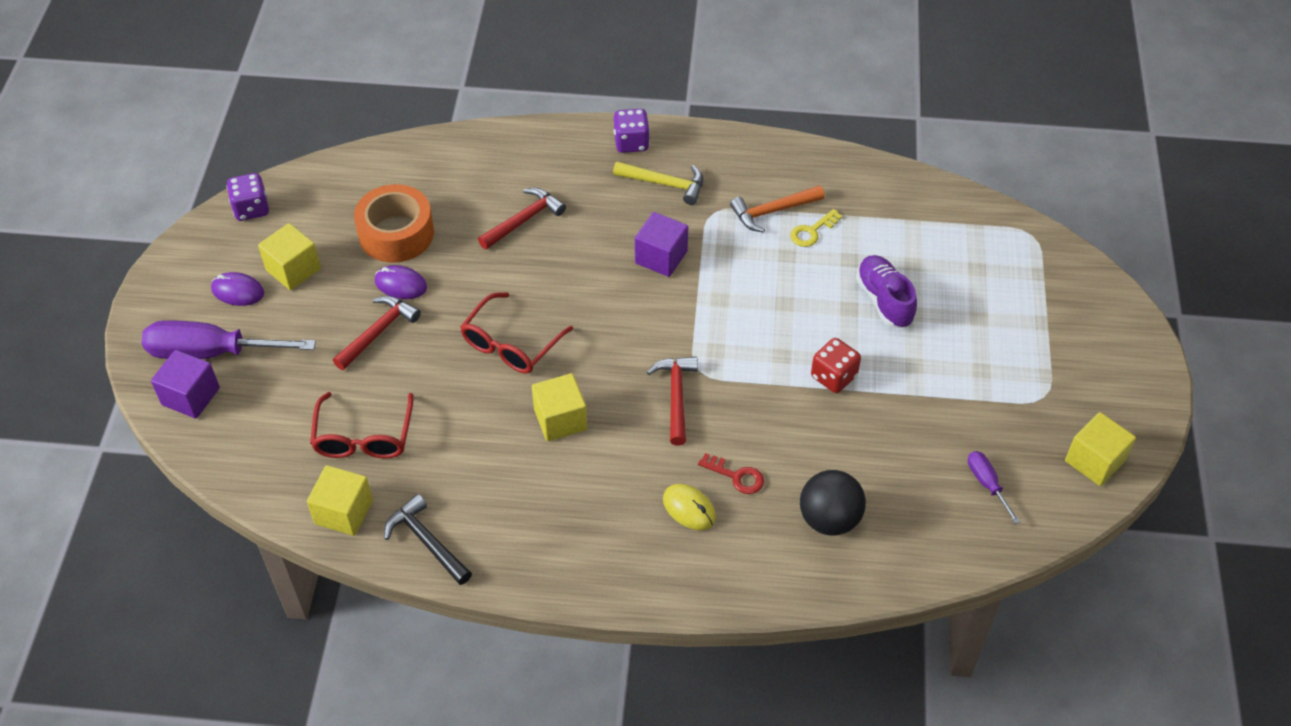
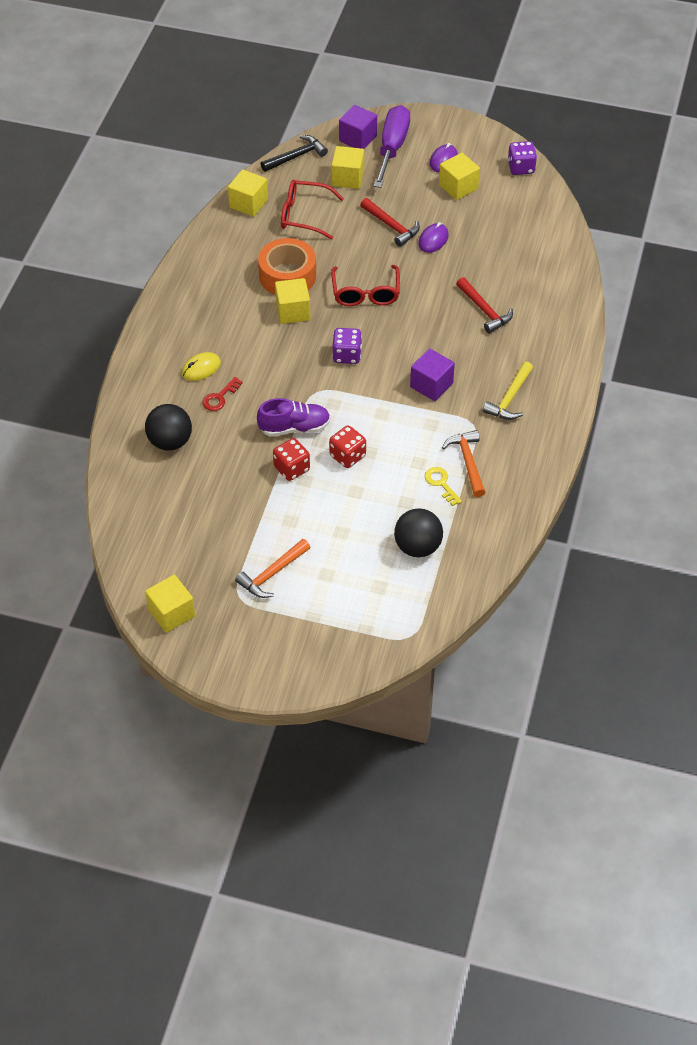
camera: 100 degrees right, 0 degrees up
(280, 396) = (347, 178): none -> yellow cube
(396, 233) = (483, 240): orange tape -> orange tape (287, 276)
(427, 541) = (215, 239): black hammer -> black hammer (296, 156)
(511, 343) = (365, 293): red glasses -> red glasses turned 135 degrees counterclockwise
(631, 143) = (560, 383): purple dice -> purple dice (347, 355)
(676, 396) = (296, 375): red hammer -> none
(796, 323) = (347, 456): none -> red dice
(884, 300) = (358, 516): purple shoe -> purple shoe (294, 427)
(909, 242) = (417, 547): none -> black ball
(987, 484) = (171, 539): purple screwdriver -> none
(998, 370) = (272, 574): none -> orange hammer

